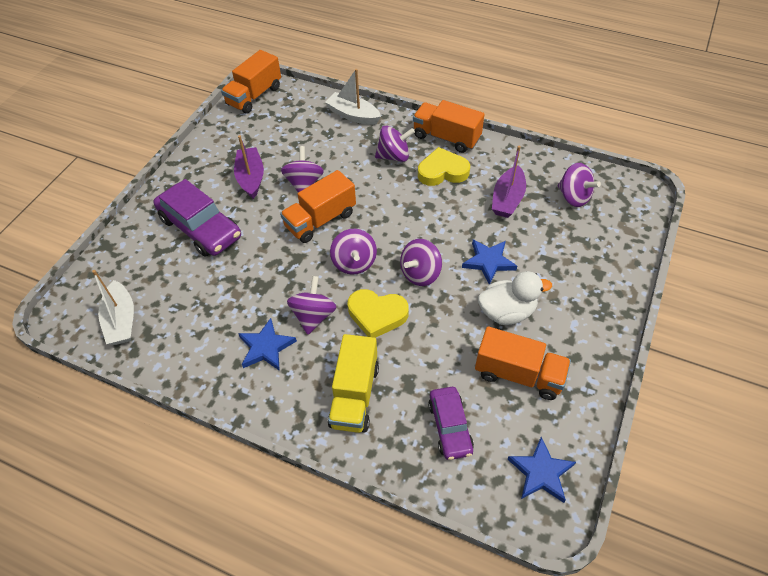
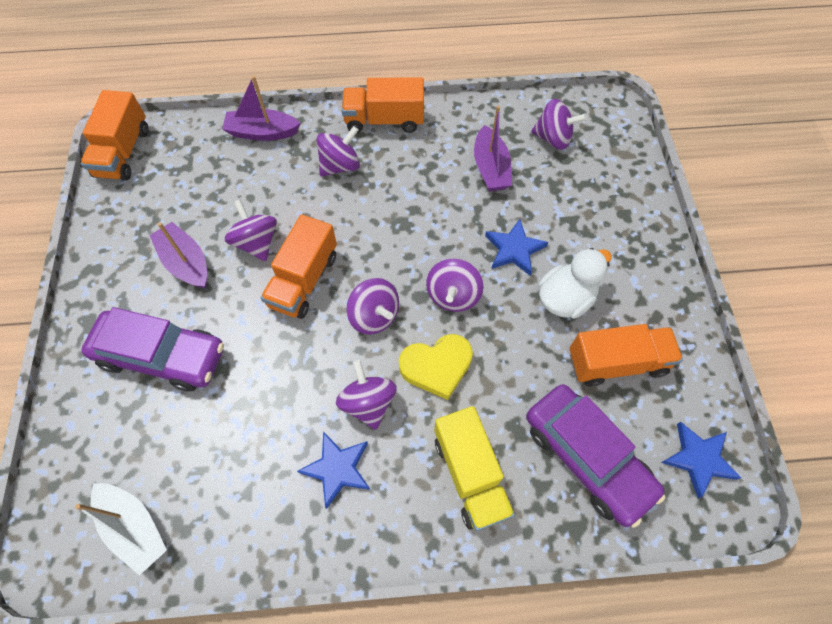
camera: 30 degrees left, 10 degrees up
(353, 115) = (262, 132): white boat -> purple boat
(442, 171) = (404, 163): yellow heart -> none
(450, 427) = (586, 457): purple car -> purple car, size x1.65

